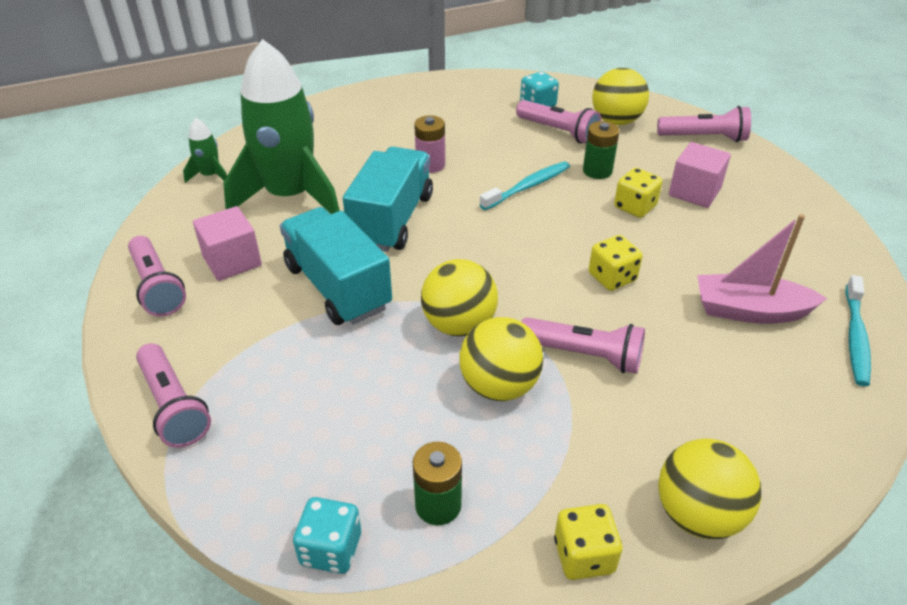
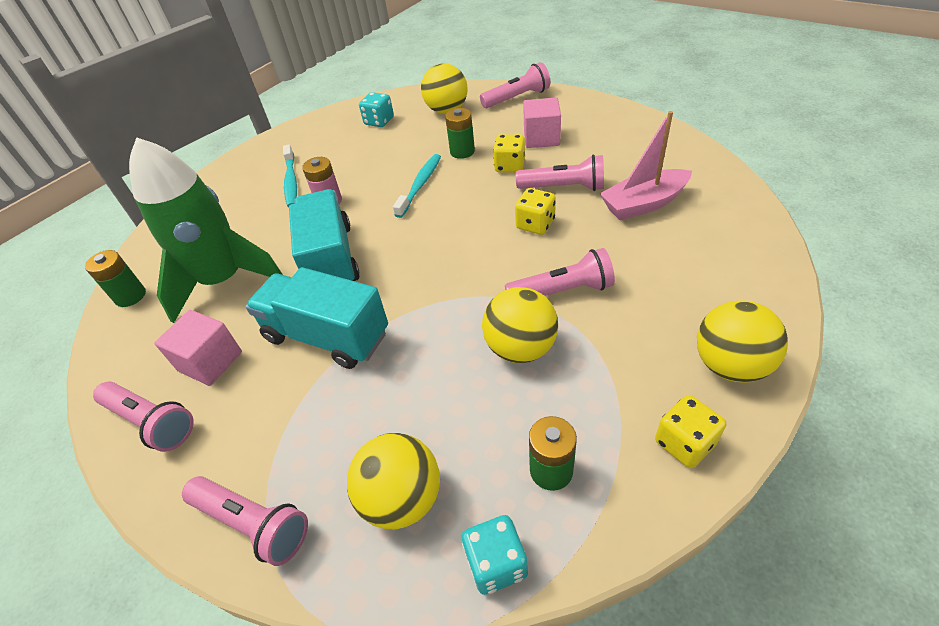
camera: 25 degrees left, 5 degrees up
(210, 176) = (130, 296): green rocket -> green battery
(459, 325) = (451, 316): yellow ball -> yellow ball (402, 498)
(558, 132) = (410, 135): pink flashlight -> pink flashlight (563, 187)
(855, 337) = (719, 190): turquoise toothbrush -> turquoise toothbrush (291, 181)

